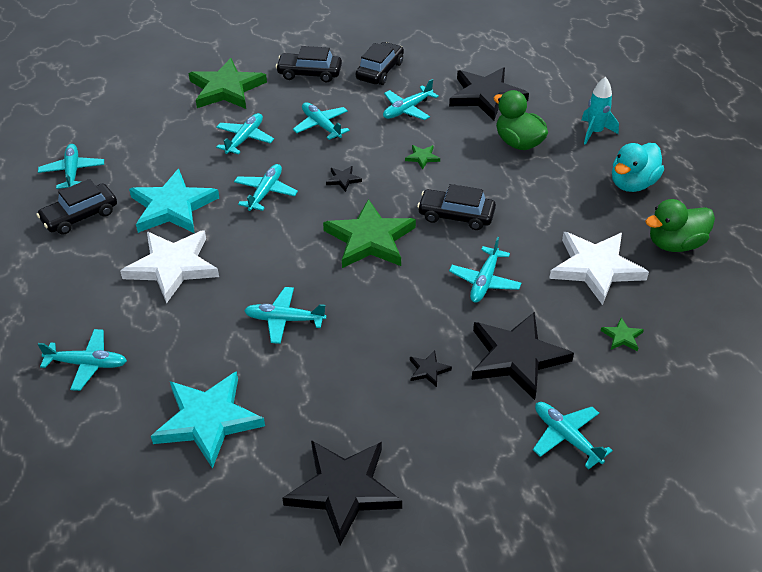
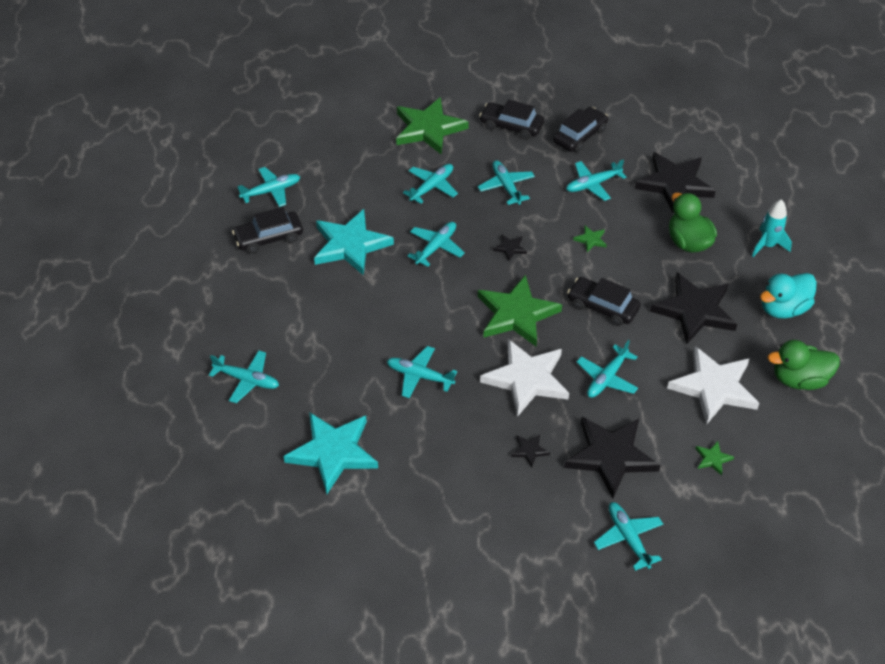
camera: 15 degrees right, 5 degrees up
(72, 172) = (271, 191): turquoise plane -> turquoise plane turned 60 degrees clockwise
(172, 267) = (337, 304): white star -> white star (526, 379)
(343, 490) = (427, 538): black star -> black star (694, 311)

